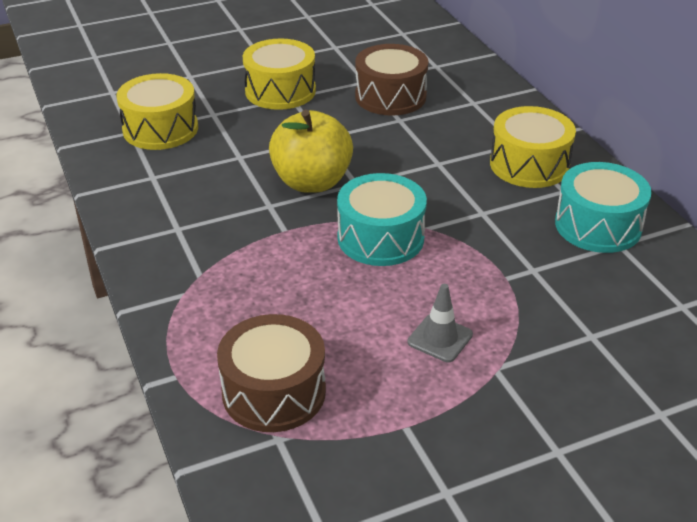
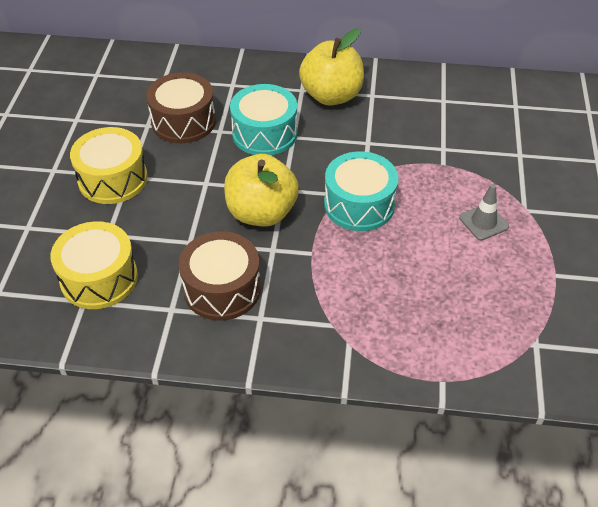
camera: 60 degrees left, 10 degrees up
(274, 392) = (489, 329): brown drum -> brown drum (222, 289)
(529, 165) = (331, 96): yellow drum -> yellow apple
(598, 225) = (419, 99): turquoise drum -> turquoise drum (264, 133)

